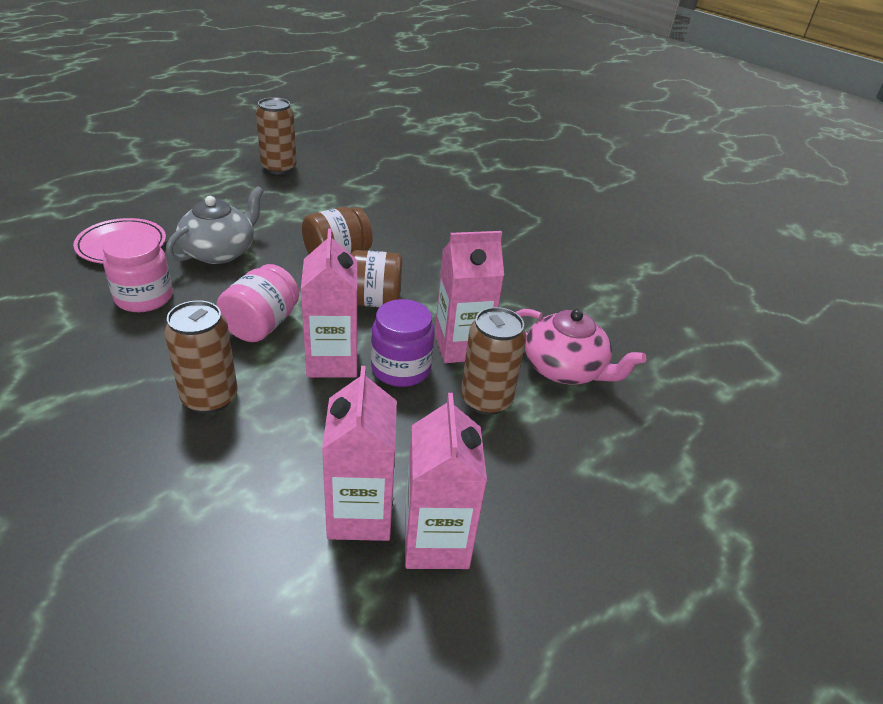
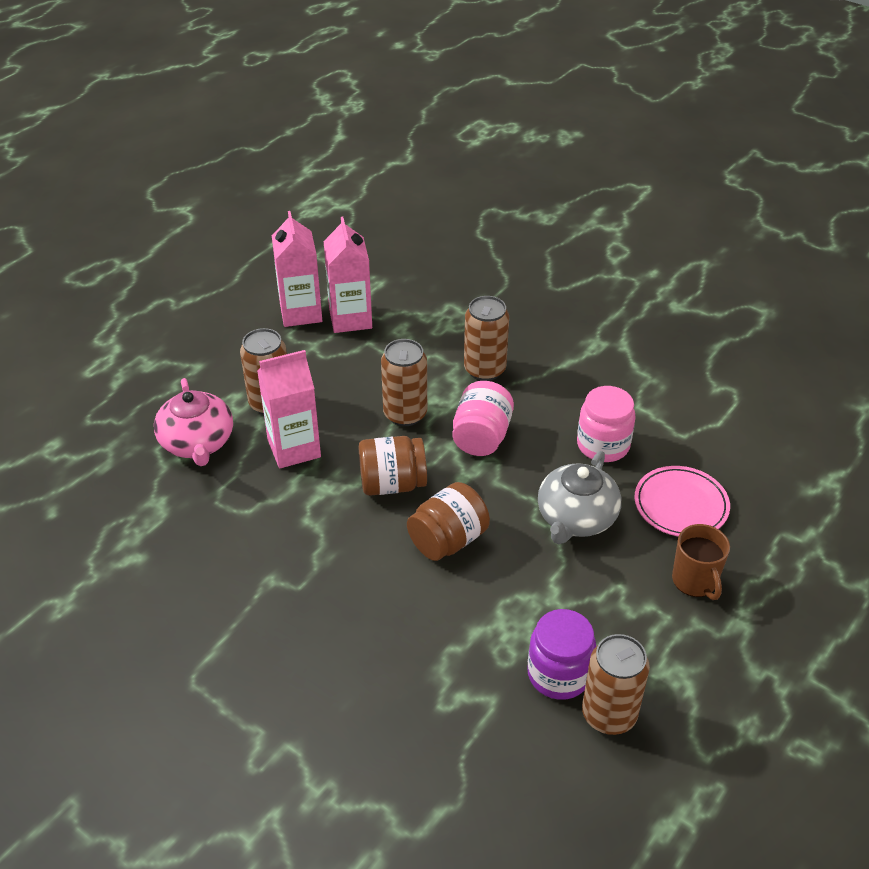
camera: 175 degrees right, 5 degrees up
(163, 206) = (695, 581): none -> brown mug
(332, 361) = (405, 414): pink carton -> brown can
(401, 369) = (345, 417): purple jar -> purple jar (559, 674)
(565, 369) = (197, 443): pink teapot -> pink teapot turned 135 degrees counterclockwise

